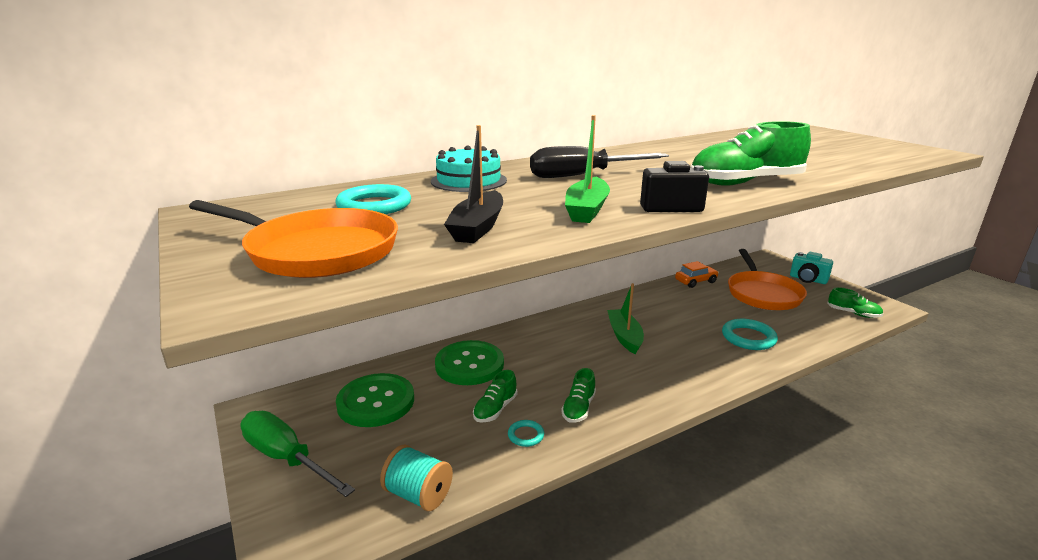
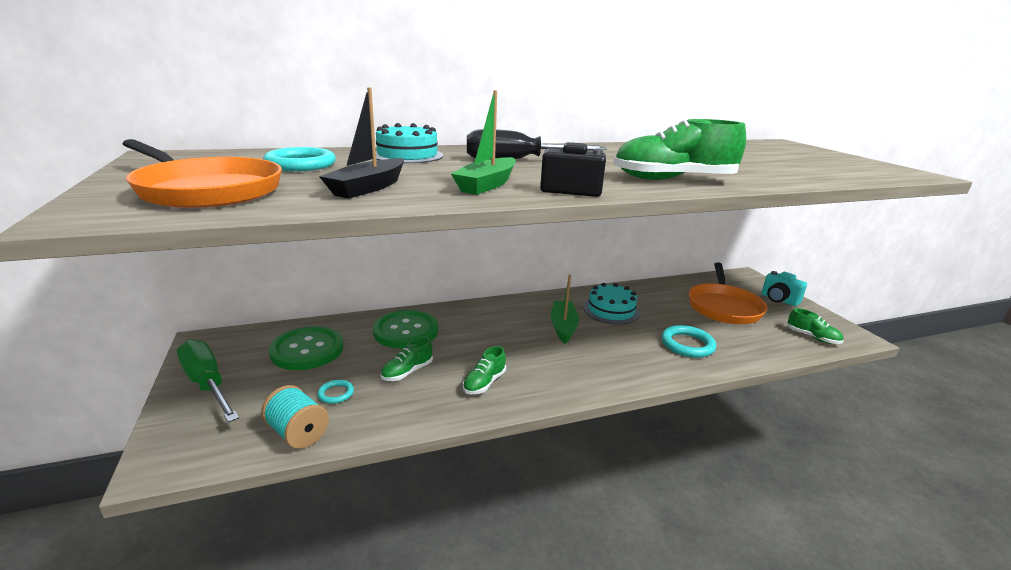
camera: 10 degrees right, 0 degrees up
(526, 435) = (422, 399): turquoise ring -> turquoise ring (336, 393)
(661, 312) = (611, 310): none -> turquoise cake
(695, 281) = (660, 287): orange car -> none

